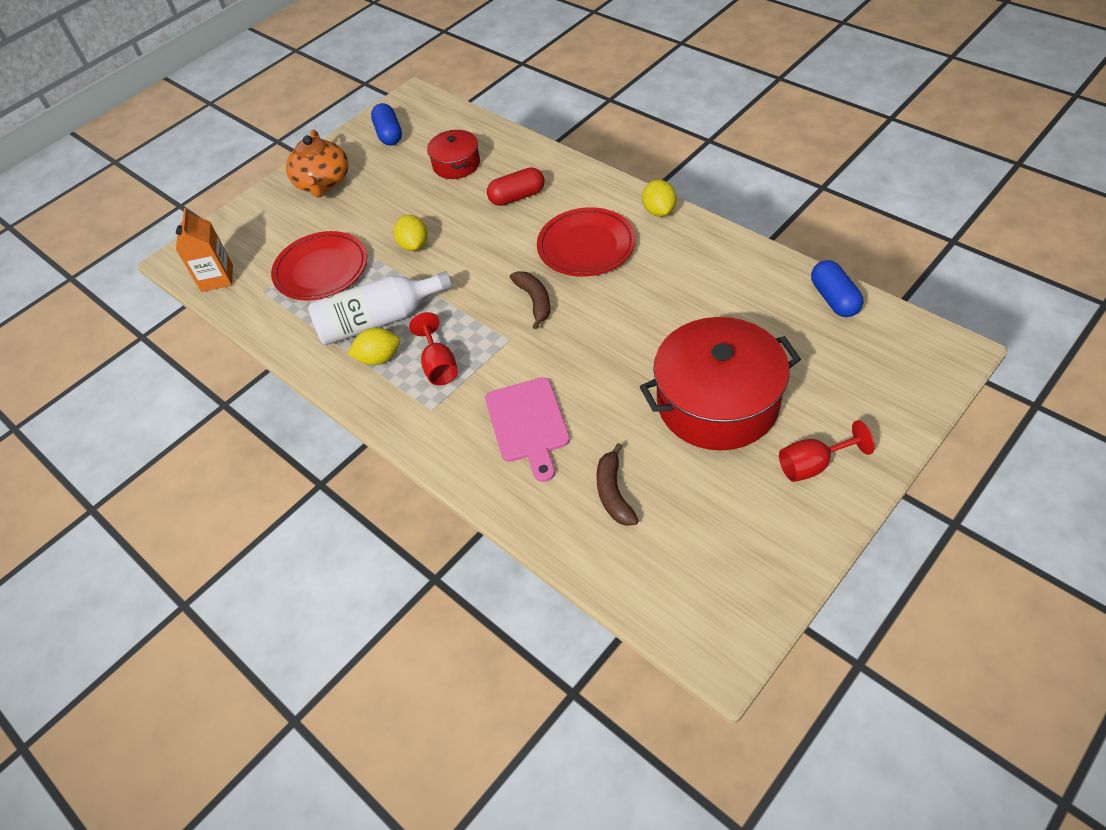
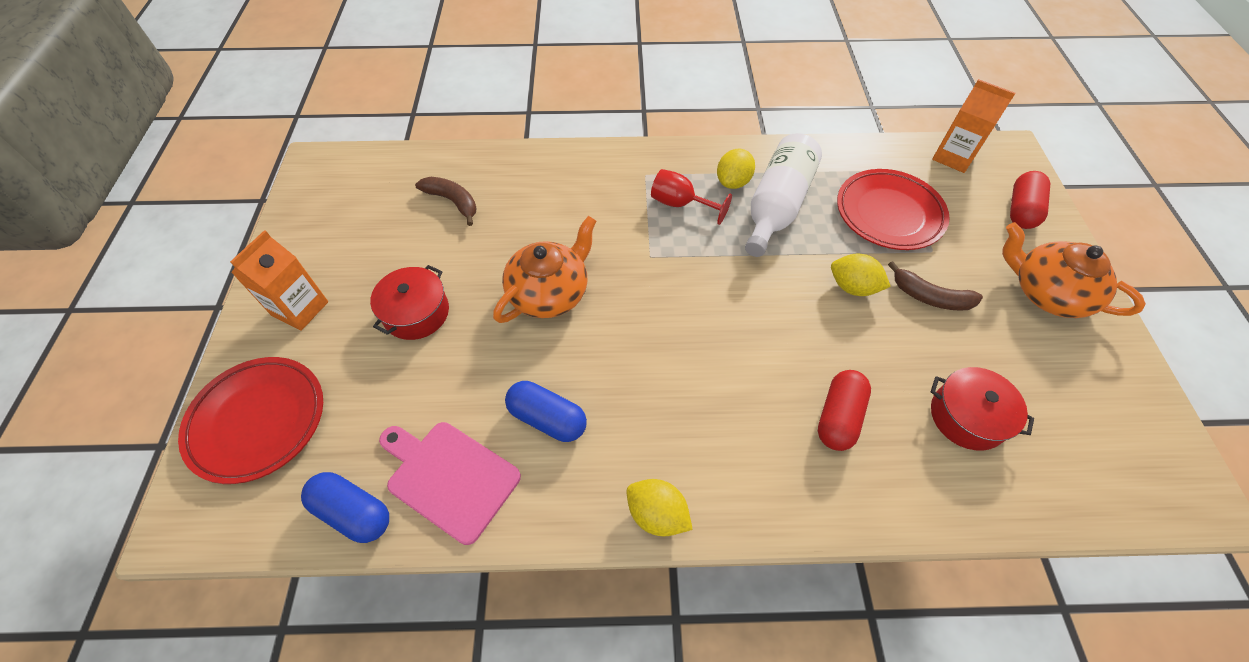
camera: 130 degrees right, 5 degrees up
(249, 224) = (1021, 210): none -> red capsule
(389, 134) = (1107, 407): blue capsule -> blue capsule (547, 418)
(528, 424) = (561, 207): pink cutting board -> pink cutting board (449, 477)
(534, 301) = (669, 304): brown banana -> brown banana (930, 297)
(586, 247) = (687, 399): red plate -> red plate (258, 421)
(606, 357) = (549, 293): none -> orange teapot
(717, 402) = (416, 313): red pot -> red pot, size x0.52
(813, 465) = (300, 309): red goblet -> orange carton

